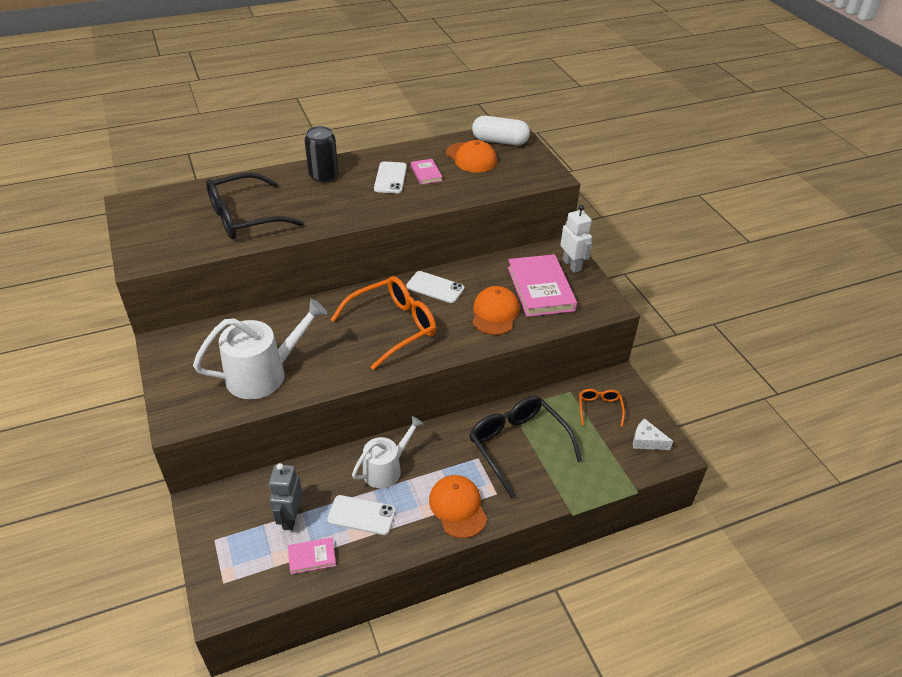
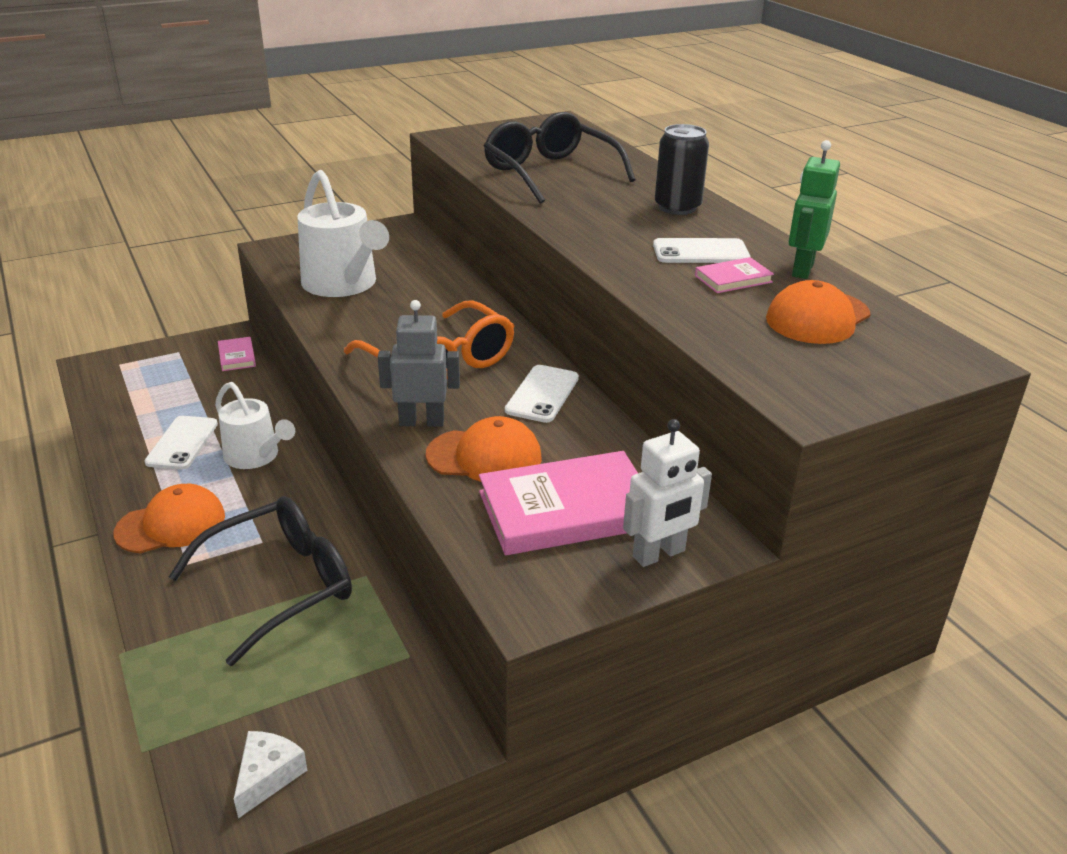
camera: 85 degrees right, 10 degrees down
(290, 517) = (194, 393): grey robot -> grey robot (421, 422)
(312, 557) = (131, 414): pink book -> pink book (237, 356)
(418, 151) = (802, 269): none -> green robot
(500, 141) = (908, 346): white capsule -> none
(599, 408) = (362, 700): orange glasses -> none

